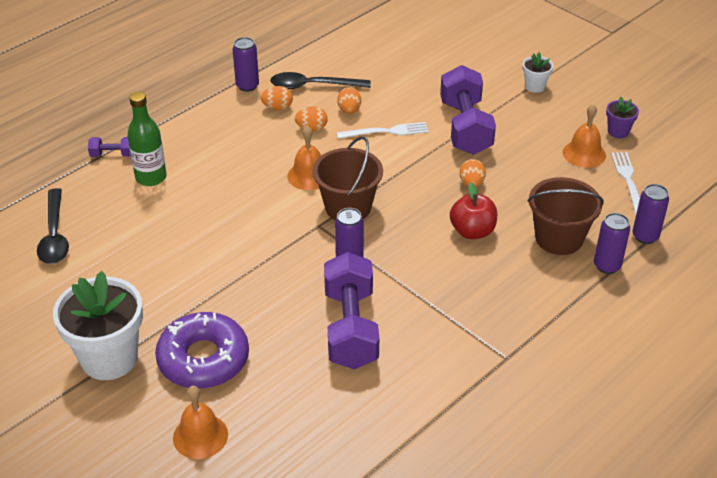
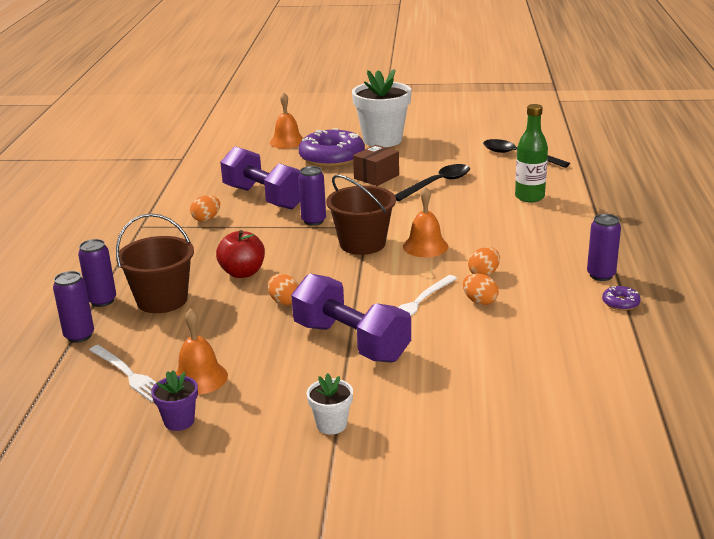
camera: 140 degrees right, 15 degrees down
(112, 154) = (583, 195): purple dumbbell -> none
(214, 291) = (376, 177): none -> brown box
(274, 64) = (620, 303): none -> purple donut
(277, 107) = (541, 273): orange egg -> orange egg (206, 219)
(313, 86) = (549, 304): black spoon -> black spoon (437, 184)

